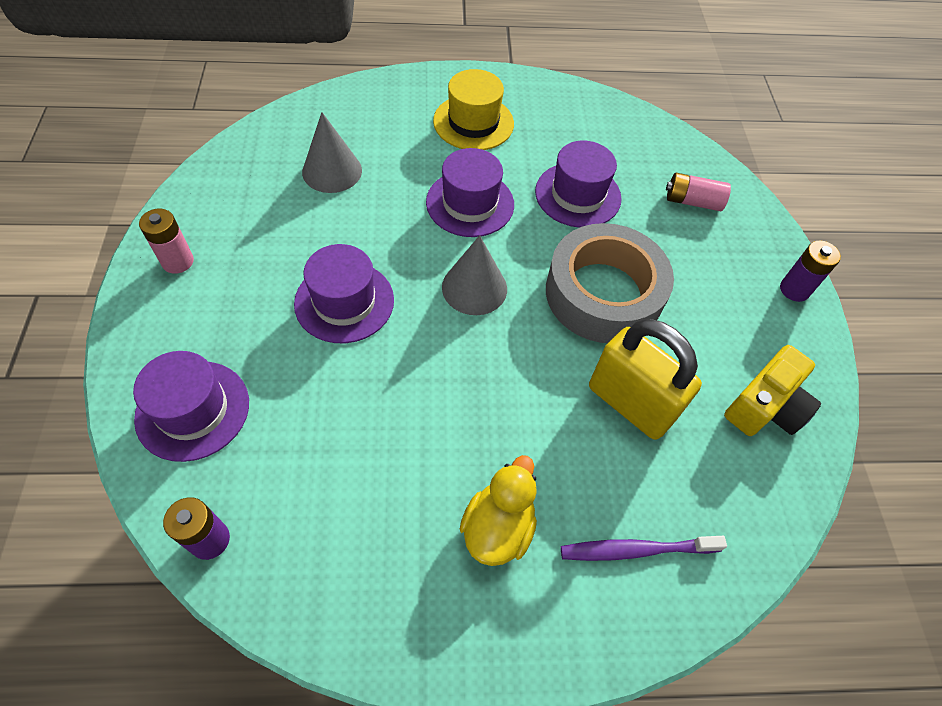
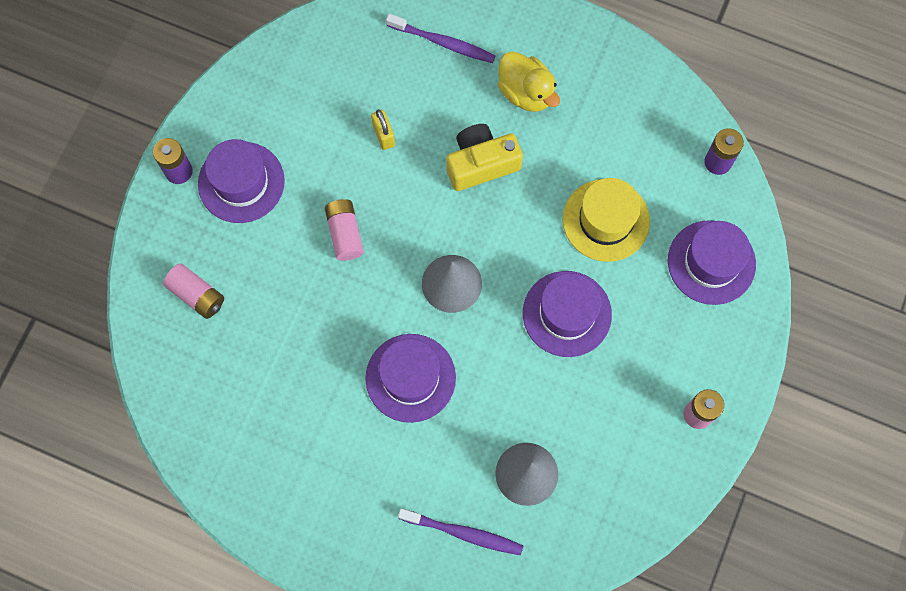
camera: 150 degrees left, 15 degrees up
(369, 121) = (463, 533): none -> purple toothbrush
(473, 122) = (353, 487): yellow hat -> yellow hat (606, 220)
(498, 527) = (526, 92): yellow duck -> yellow duck turned 90 degrees counterclockwise
(578, 195) = (302, 347): purple hat -> purple hat (241, 182)
(603, 293) = (345, 234): grey tape -> pink battery
(630, 403) = (384, 135): yellow padlock -> yellow padlock, size x0.44
(765, 406) = (284, 92): yellow camera -> yellow camera (481, 164)

